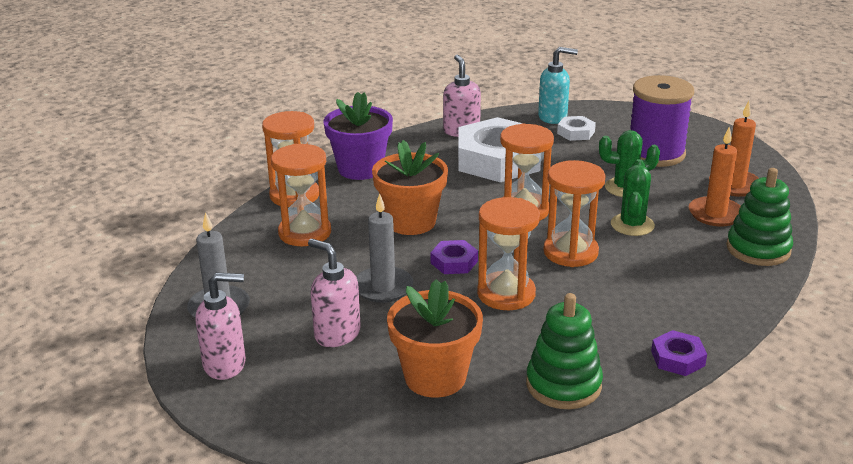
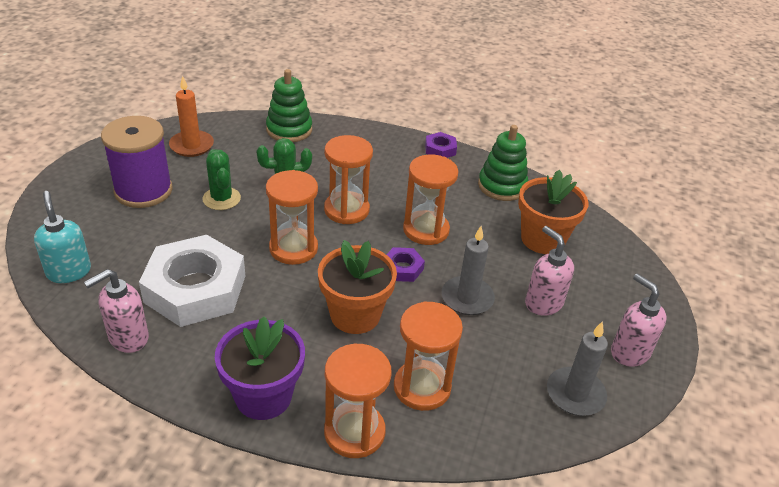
camera: 120 degrees left, 10 degrees up
(337, 334) = (543, 303): pink soap dispenser -> pink soap dispenser turned 135 degrees clockwise
(576, 132) = (108, 247): white nut -> none
(715, 214) = (246, 150): orange candle -> none

